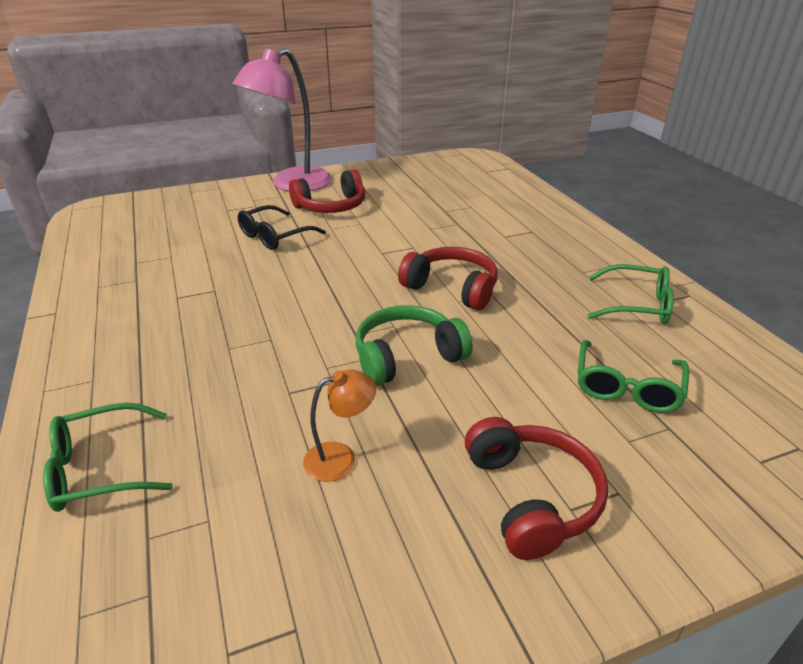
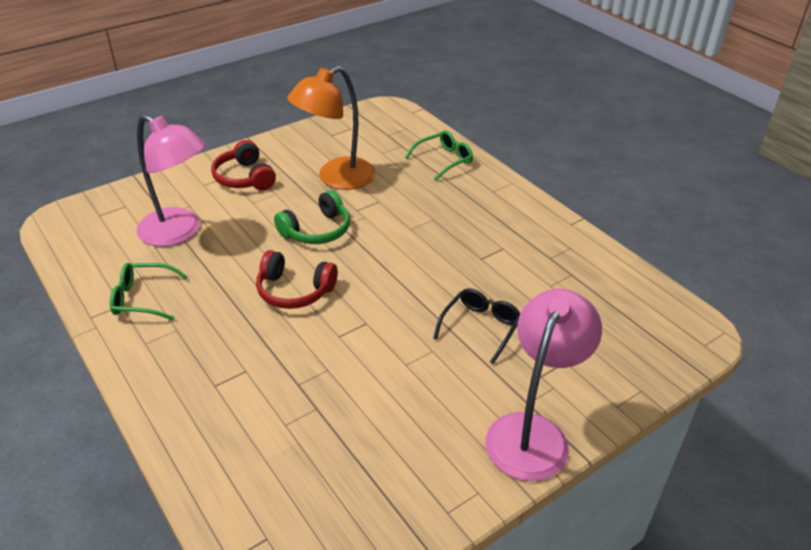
camera: 165 degrees right, 5 degrees up
(331, 206) = (454, 391): red headphones -> none
(340, 458) = (336, 178): orange lamp -> orange lamp, size x2.26
(626, 387) = (179, 232): green glasses -> pink lamp

